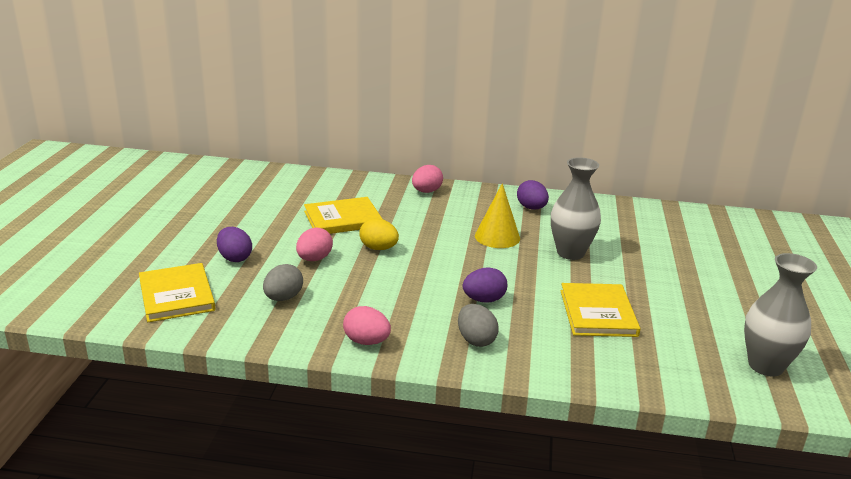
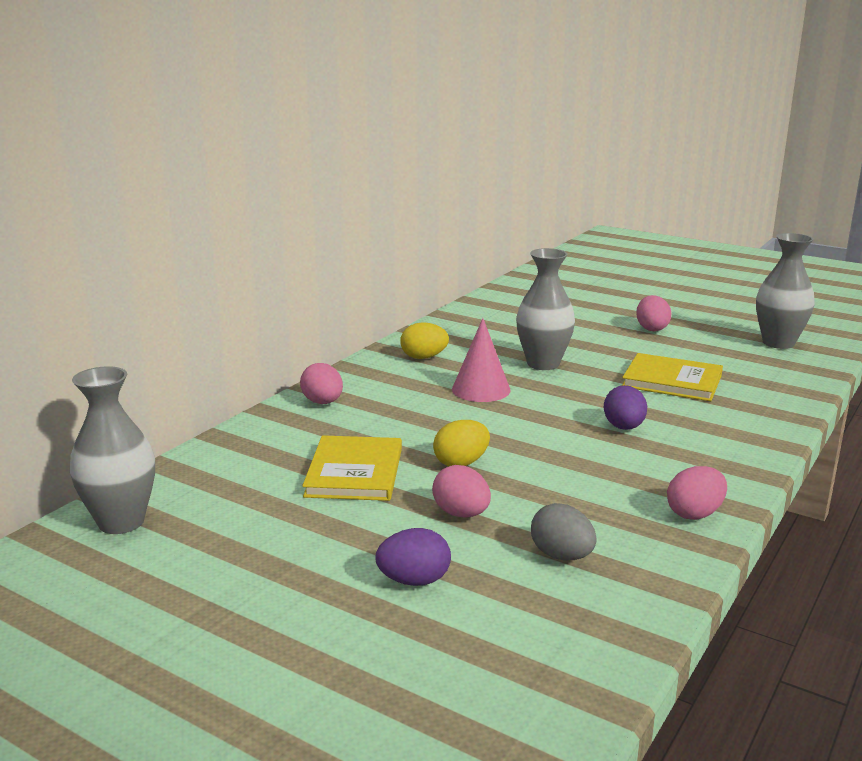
camera: 65 degrees left, 5 degrees down
(176, 295) = (508, 654): yellow book -> none
(253, 176) = (121, 522): none -> grey vase
(476, 340) = (707, 449): grey egg -> none
(497, 237) = (481, 389): yellow cone -> pink cone
(531, 208) = (424, 357): purple egg -> yellow egg
(712, 292) = (651, 328): none -> pink egg

